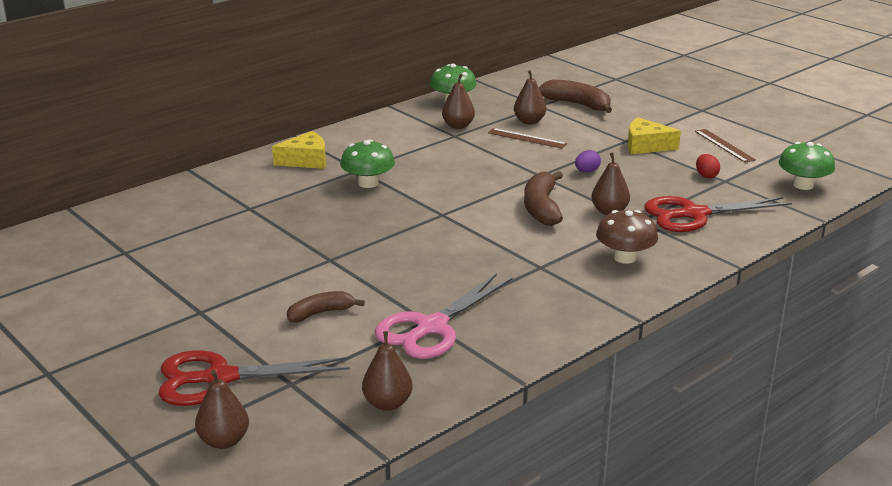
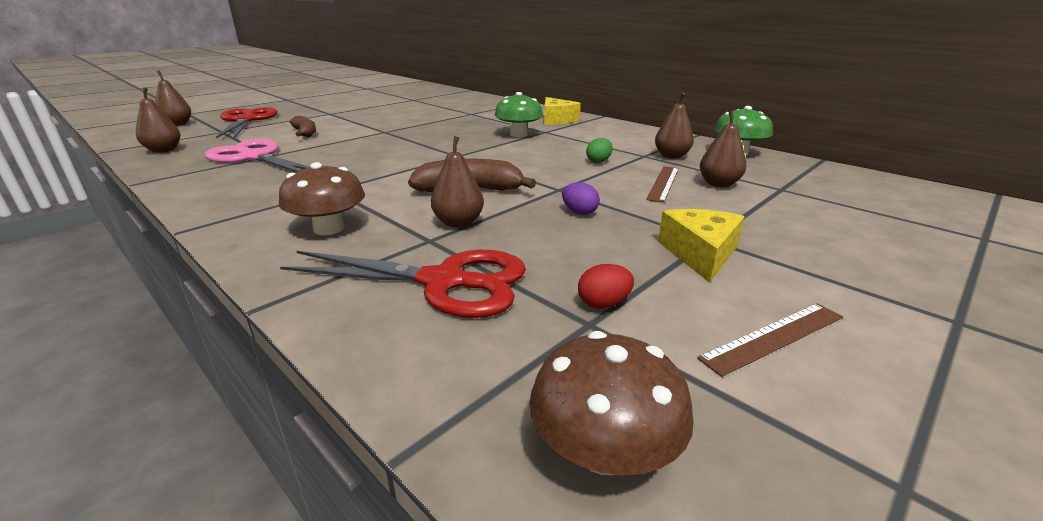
camera: 85 degrees right, 0 degrees up
(470, 154) = (598, 161): none -> green egg
(577, 104) = (817, 209): brown banana -> none
(694, 214) = (444, 282): red scissors -> red scissors turned 120 degrees clockwise
(803, 185) = (604, 451): green mushroom -> brown mushroom

